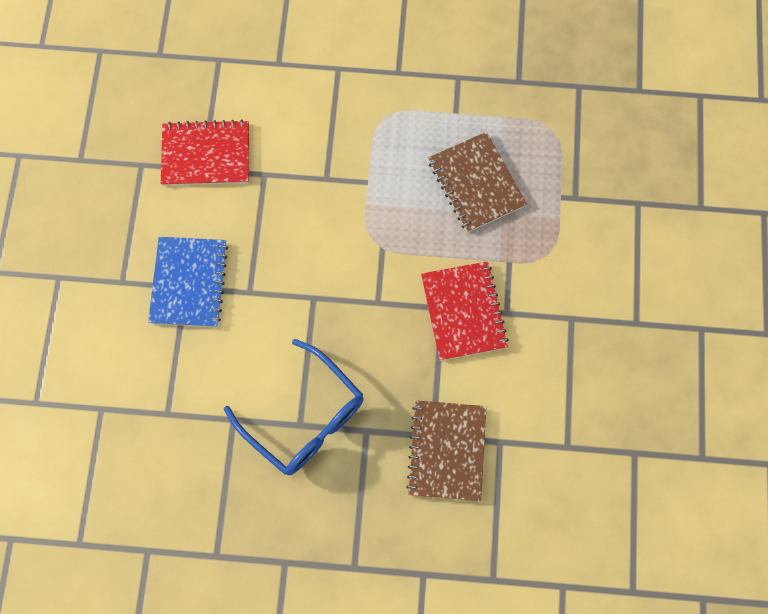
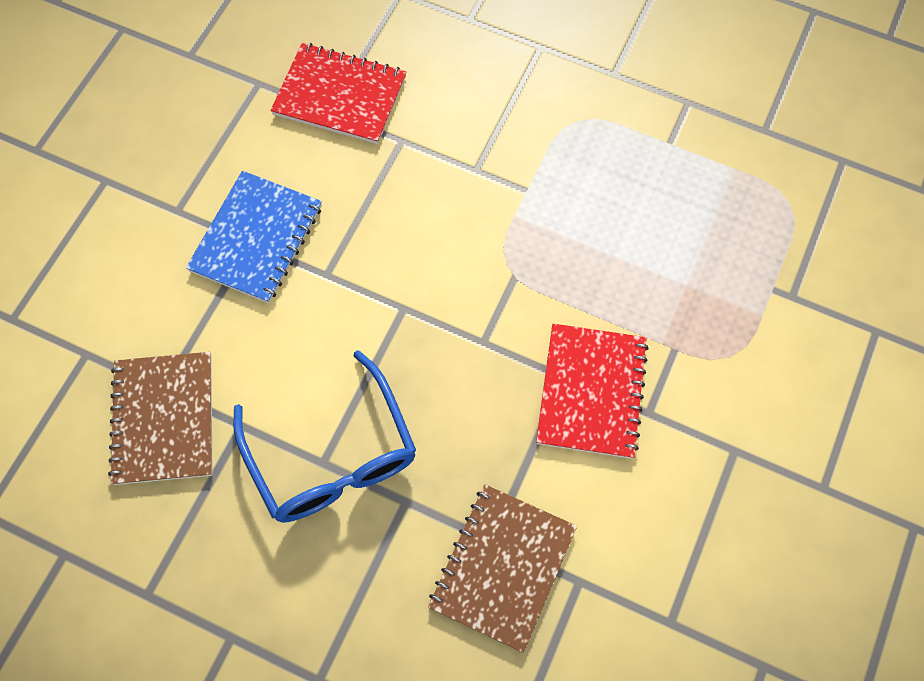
camera: 20 degrees right, 5 degrees down
(476, 183) = (666, 236): brown notebook -> brown notebook (164, 419)

